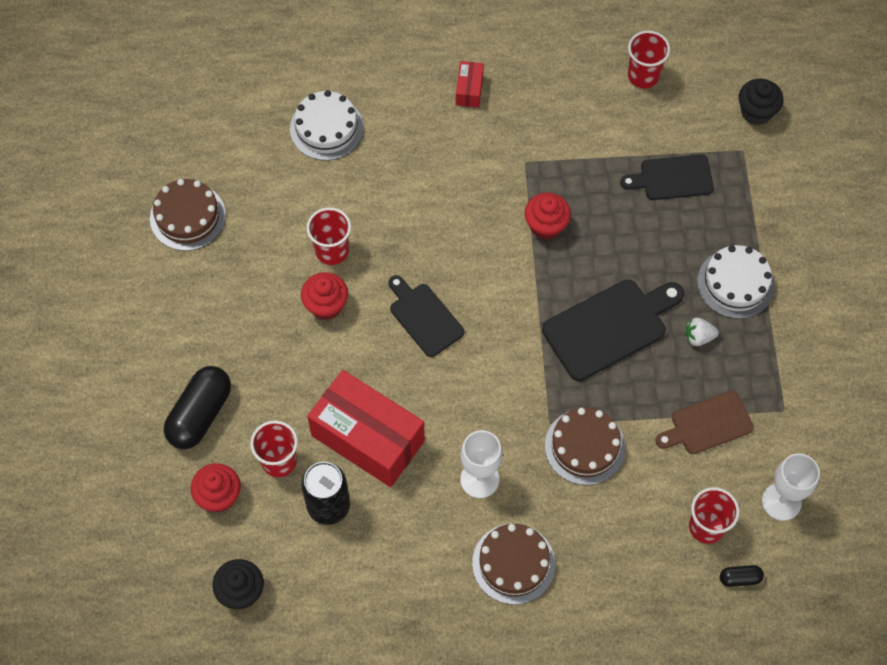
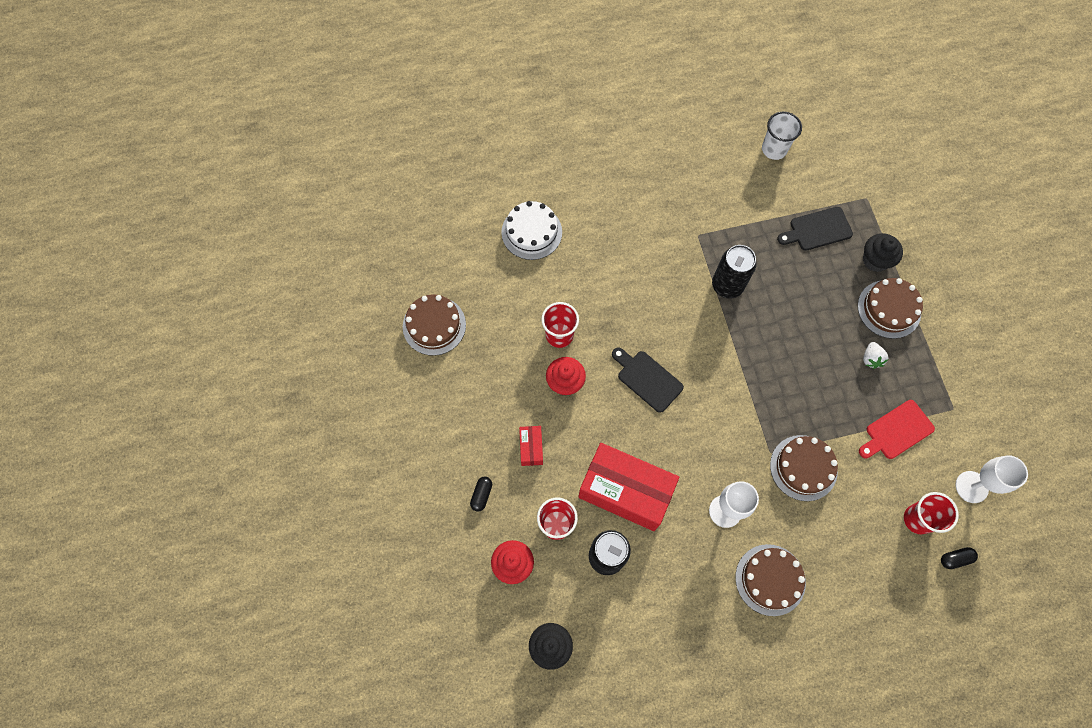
camera: 10 degrees left, 5 degrees up
(200, 414) = (481, 495): black capsule -> black capsule, size x0.46
(469, 90) = (639, 182): red box -> red box (531, 448)
(546, 226) = (727, 285): red cupcake -> black can
(610, 327) = (799, 362): black cutting board -> none
(643, 76) = (774, 149): red cup -> white cup
(698, 337) = (871, 359): white strawberry -> white strawberry turned 75 degrees counterclockwise
(707, 424) = (896, 431): brown cutting board -> red cutting board
(735, 283) = (889, 309): white cake -> brown cake
(756, 112) = (869, 165): black cupcake -> black cupcake (875, 260)

